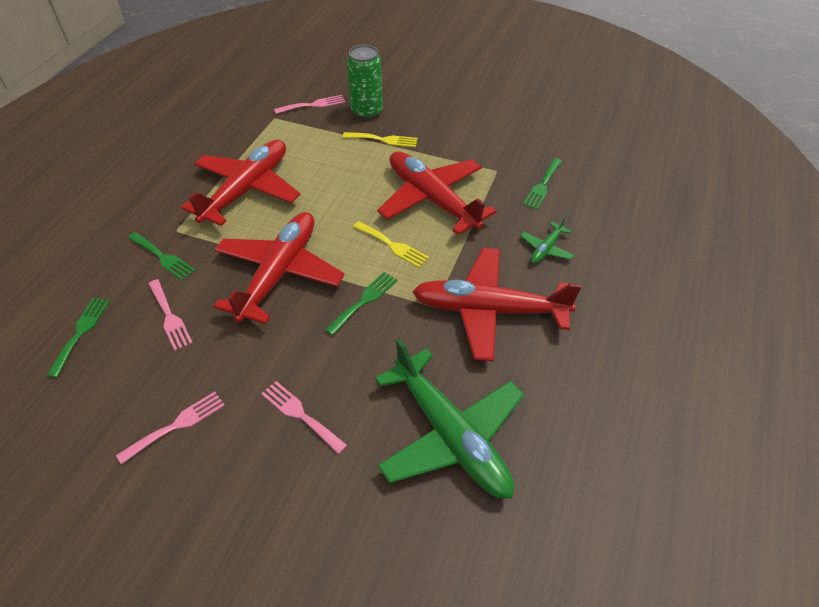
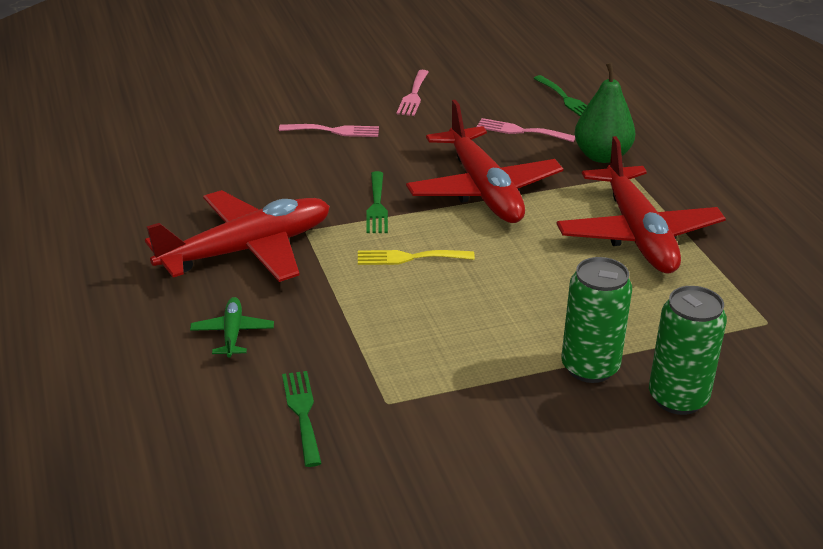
camera: 140 degrees right, 15 degrees down
(163, 257) = (602, 156): green fork -> green pear
(313, 105) = (760, 368): pink fork -> none
(383, 140) = (590, 367): yellow fork -> green can
(432, 200) = (425, 323): red plane -> none
(450, 434) = (205, 166): green plane -> none

